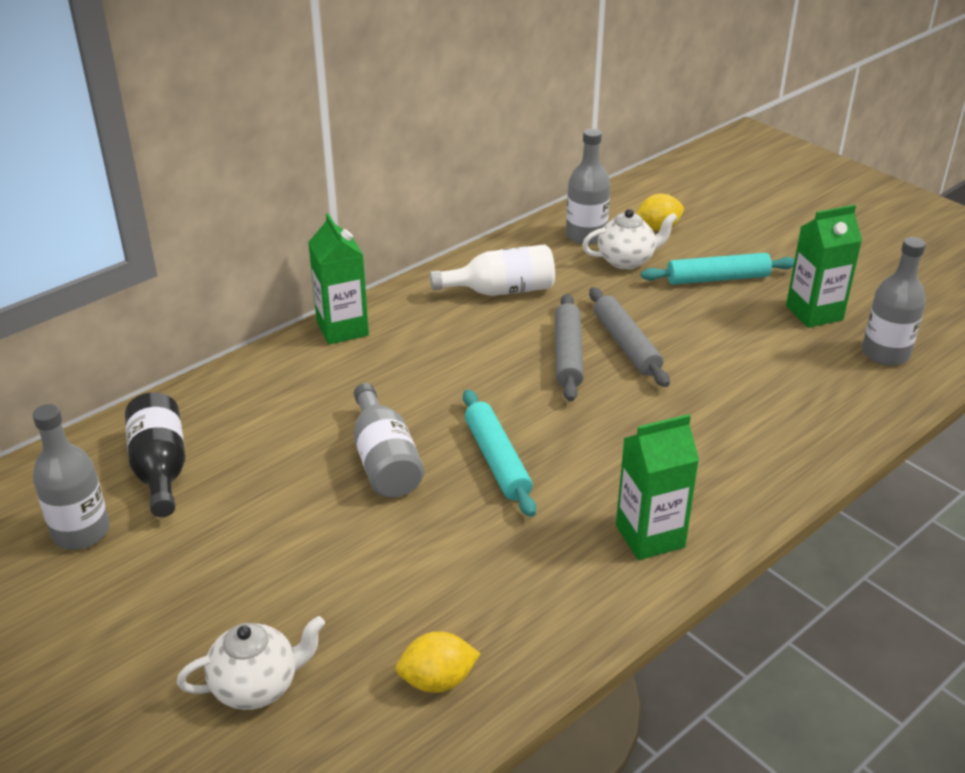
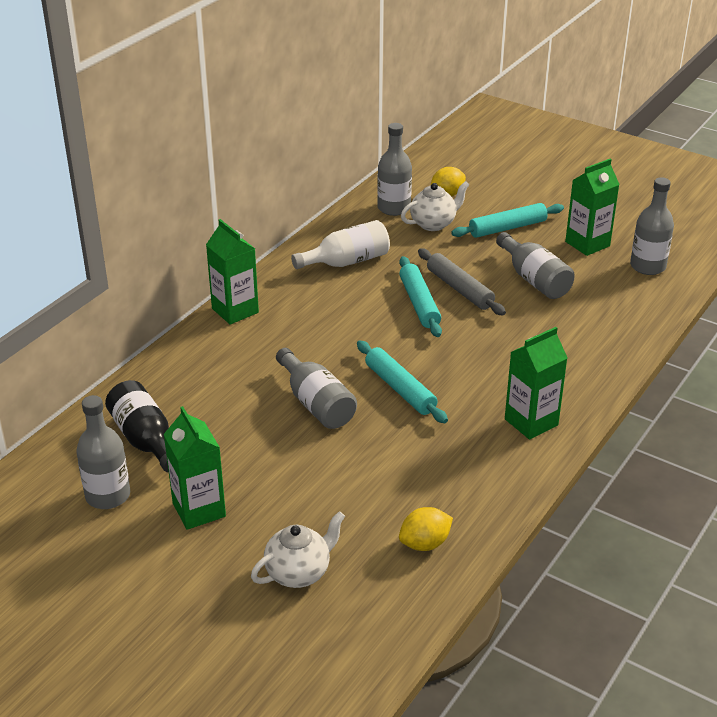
camera: 15 degrees left, 0 degrees up
(177, 573) = (199, 510): none -> green carton
(568, 355) = (419, 303): grey rolling pin -> turquoise rolling pin
(727, 348) = (534, 279): none -> grey bottle

